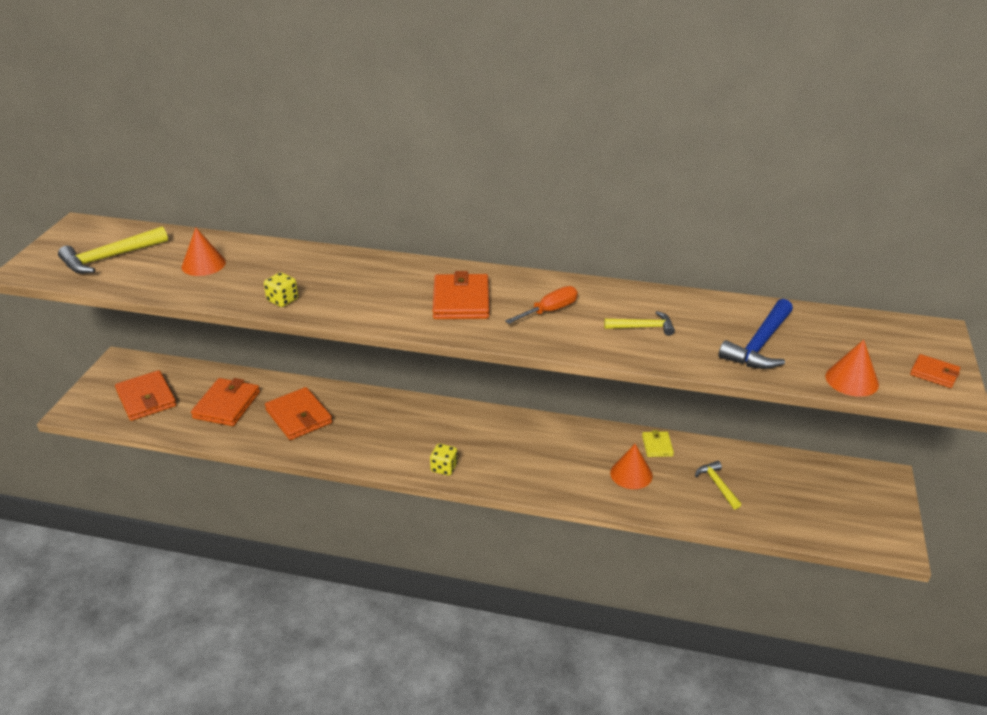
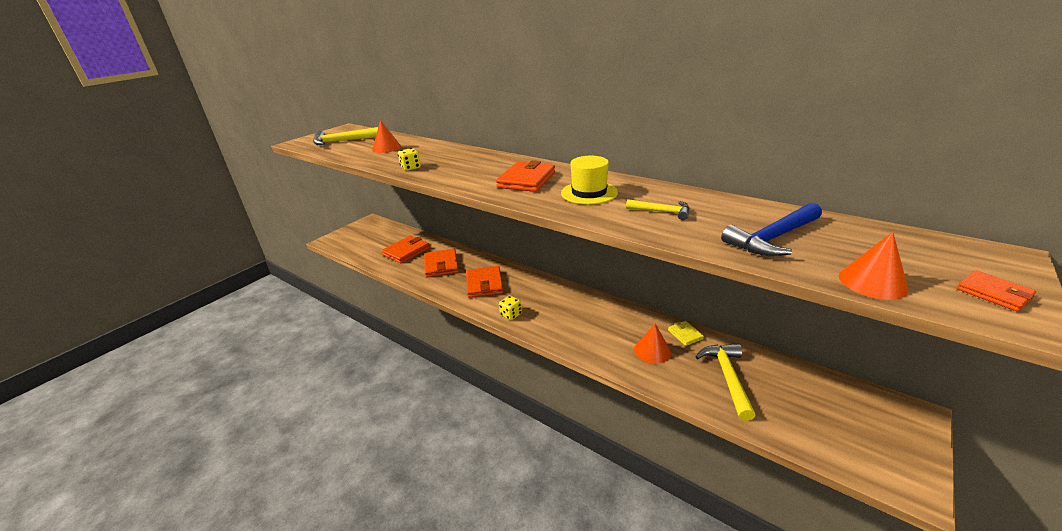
camera: 25 degrees right, 5 degrees down
(146, 398) = (368, 241): orange wallet -> orange wallet (484, 284)
(549, 311) = (589, 193): orange screwdriver -> yellow hat
(657, 446) = (685, 334): yellow wallet -> yellow wallet turned 45 degrees counterclockwise
(717, 485) = (727, 377): yellow hammer -> yellow hammer, size x1.66

